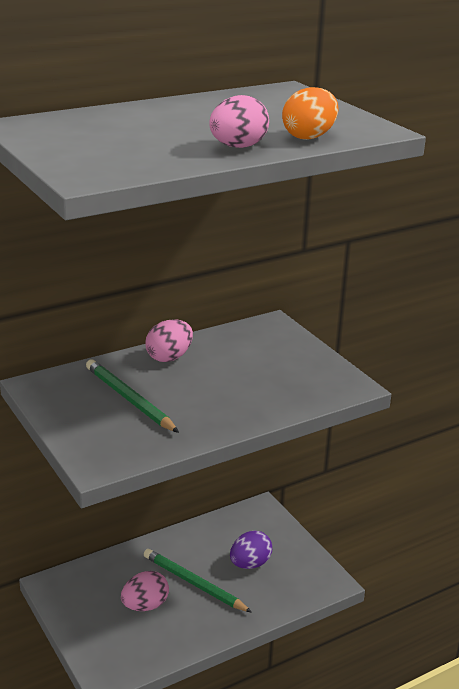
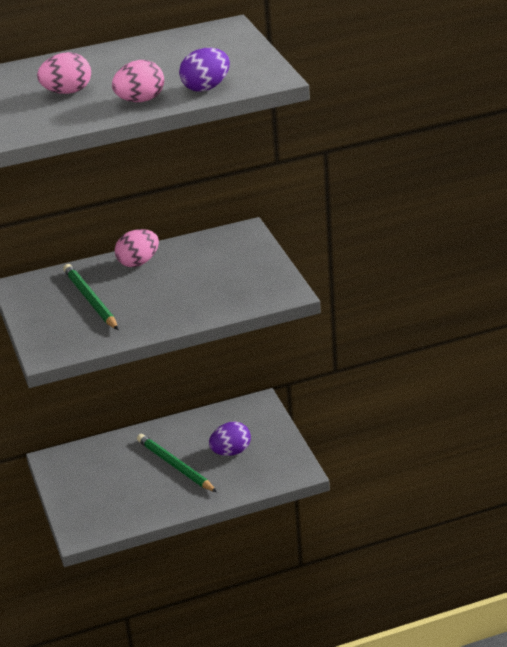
camera: 15 degrees right, 5 degrees up
(145, 605) = (127, 481): pink egg -> pink egg (67, 92)
(309, 137) = (206, 88): orange egg -> purple egg

